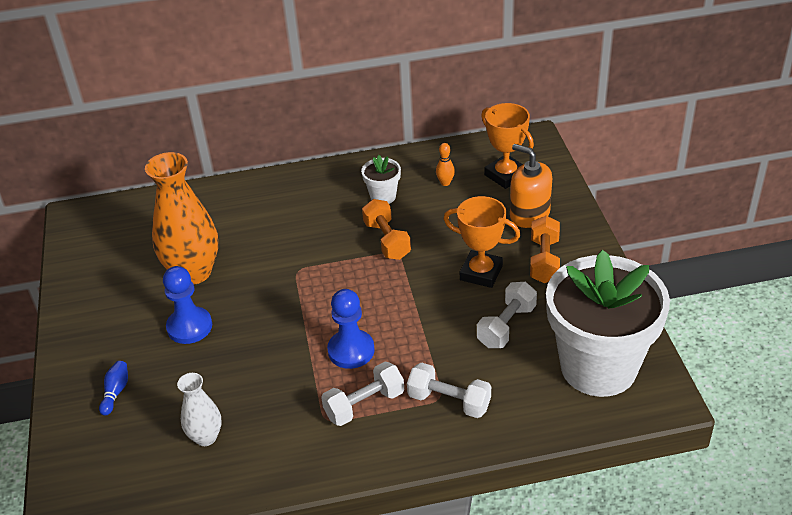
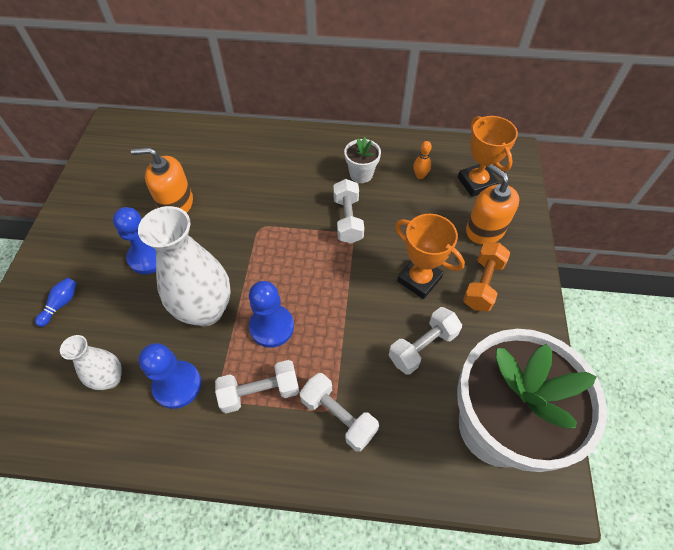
camera: 15 degrees right, 15 degrees up
(193, 272) = (176, 204): orange vase -> orange soap dispenser
(276, 355) = (206, 310): none -> white vase
(278, 422) = (177, 385): none -> blue pawn
(387, 240) = (348, 219): orange dumbbell -> white dumbbell

